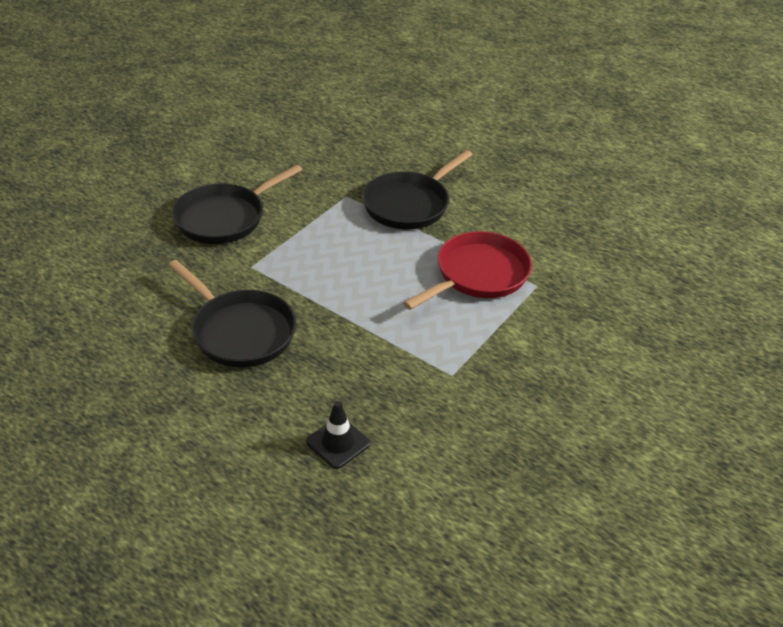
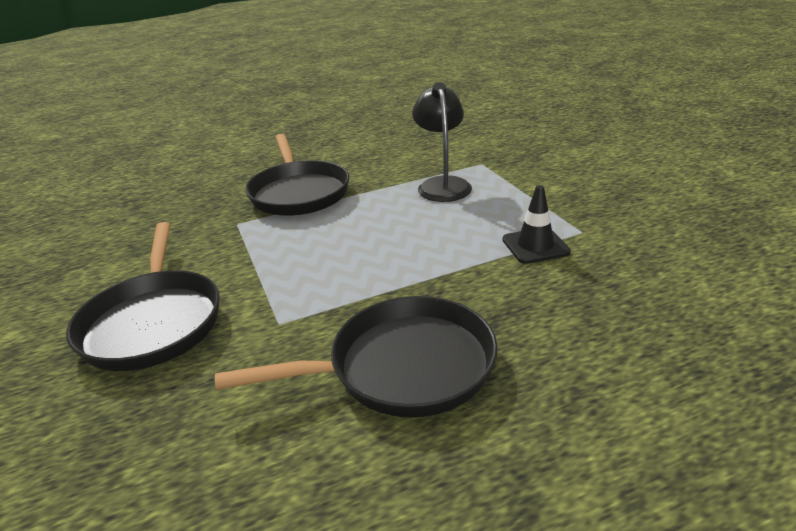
camera: 55 degrees left, 10 degrees down
(338, 443) = (669, 334): black traffic cone -> black traffic cone (535, 246)
(478, 275) = (442, 185): red pan -> black lamp

